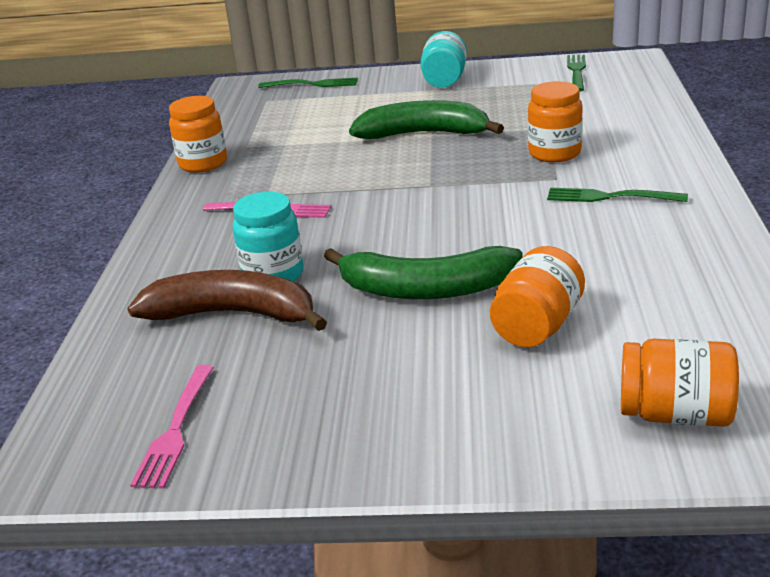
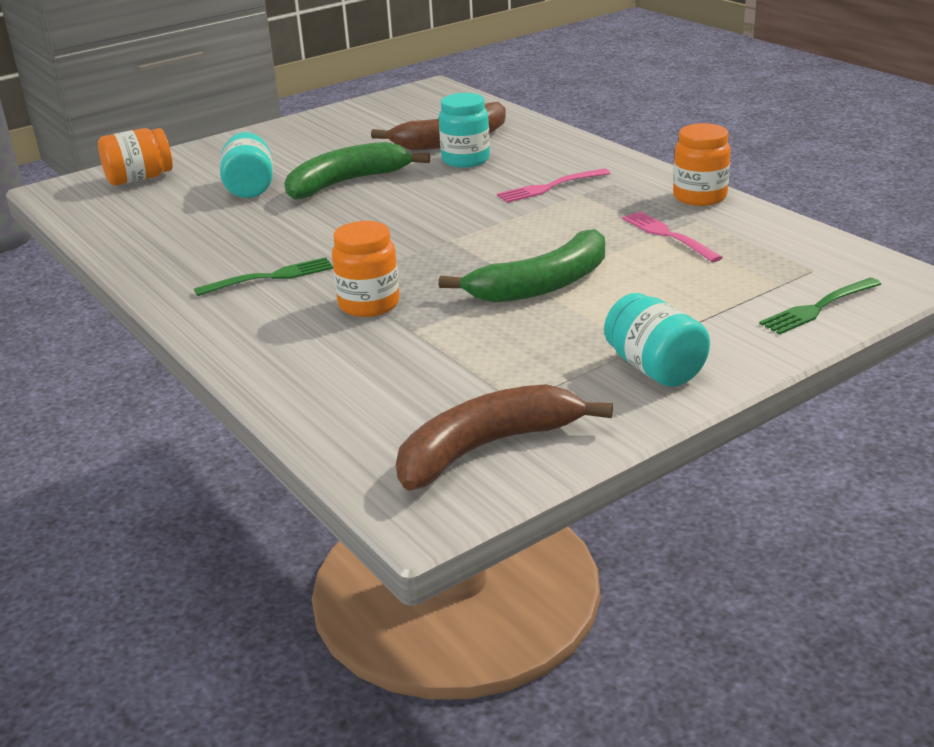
camera: 140 degrees right, 0 degrees up
(176, 429) = (395, 108): pink fork -> pink fork (668, 235)
(537, 326) = (250, 187): orange jar -> turquoise jar
(576, 71) = (486, 447): green fork -> brown banana

